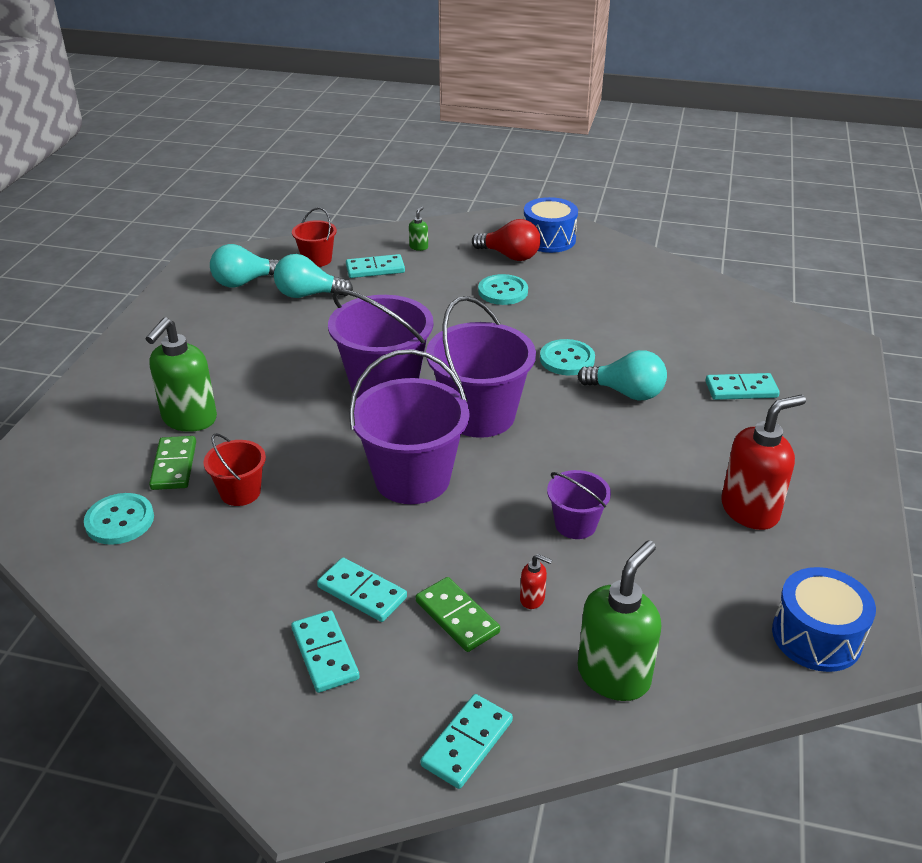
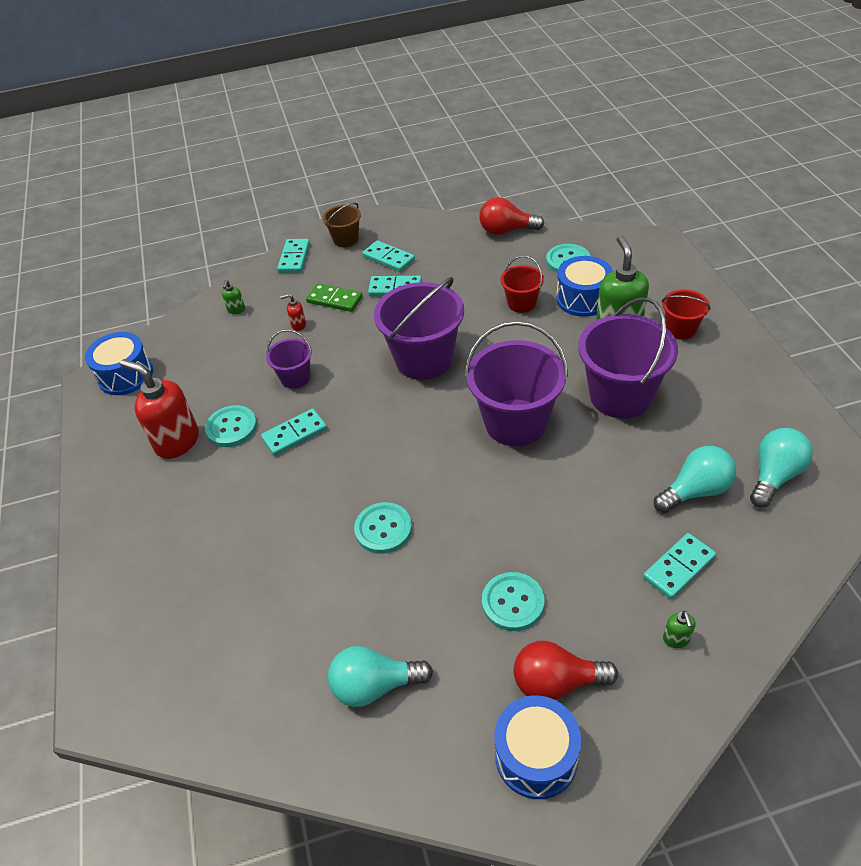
camera: 155 degrees right, 10 degrees up
(121, 612) = (506, 230): none -> red light bulb
(174, 465) = (583, 299): green domino -> blue drum
(317, 259) = (755, 549): red bucket -> red bucket (680, 329)
(355, 738) = (346, 239): none -> brown bucket
(480, 415) = (417, 430): purple bucket -> purple bucket (620, 396)
(614, 675) = (236, 310): green soap dispenser -> green soap dispenser, size x0.43
(626, 393) = (309, 513): turquoise light bulb -> turquoise light bulb (375, 686)
(678, 499) = (231, 427): none -> turquoise button
(741, 389) = (204, 569): turquoise domino -> turquoise domino (295, 434)
(750, 510) = (177, 442): red soap dispenser -> red soap dispenser turned 90 degrees clockwise

